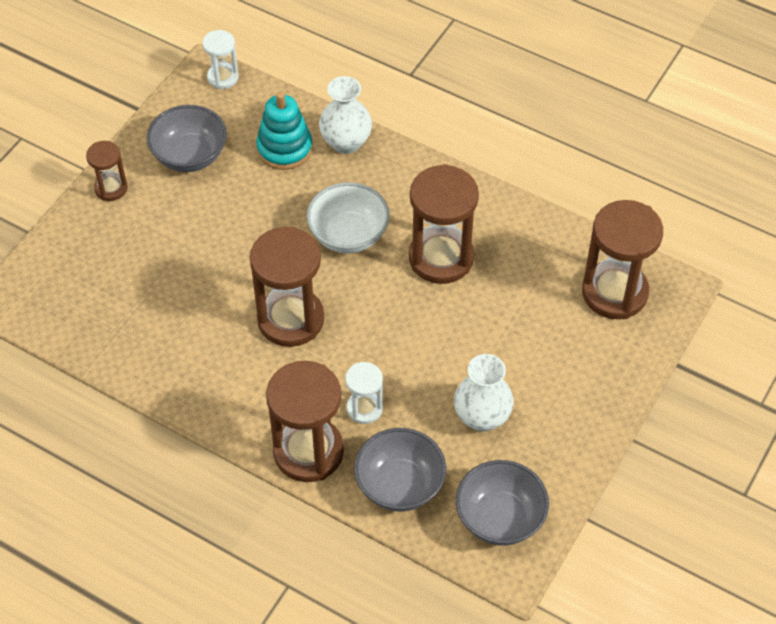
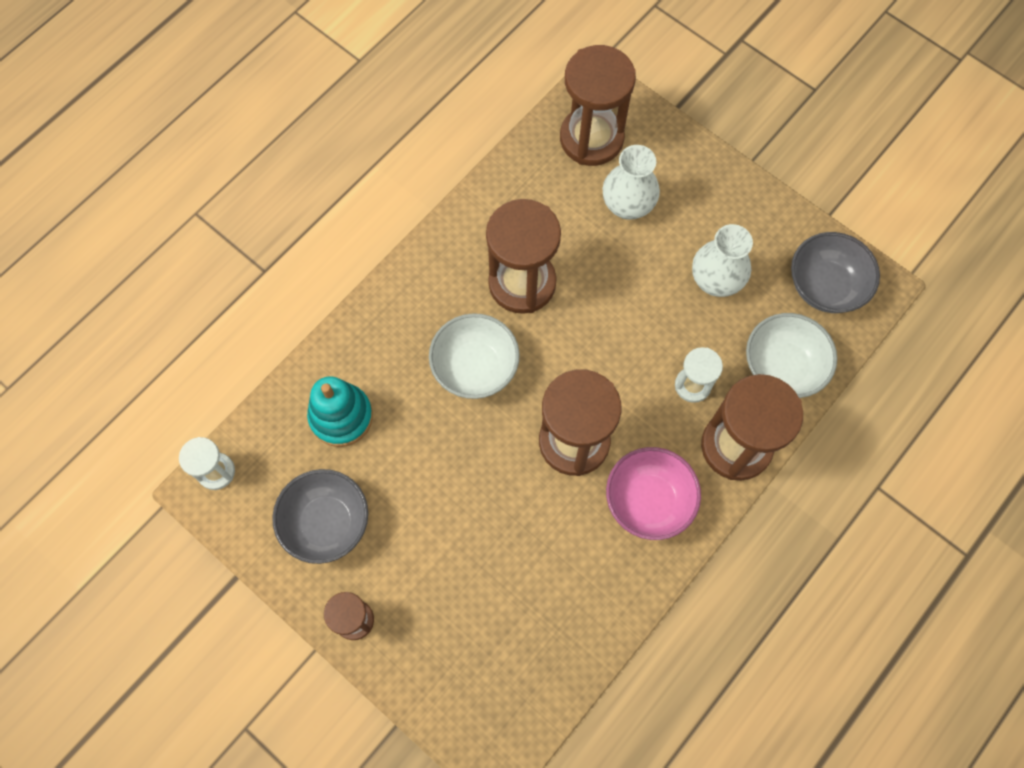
camera: 80 degrees left, 15 degrees up
(243, 385) = (648, 501): none -> pink bowl
(346, 142) = (348, 351): white vase -> white vase (627, 205)
(399, 485) = (782, 367): grey bowl -> white bowl

